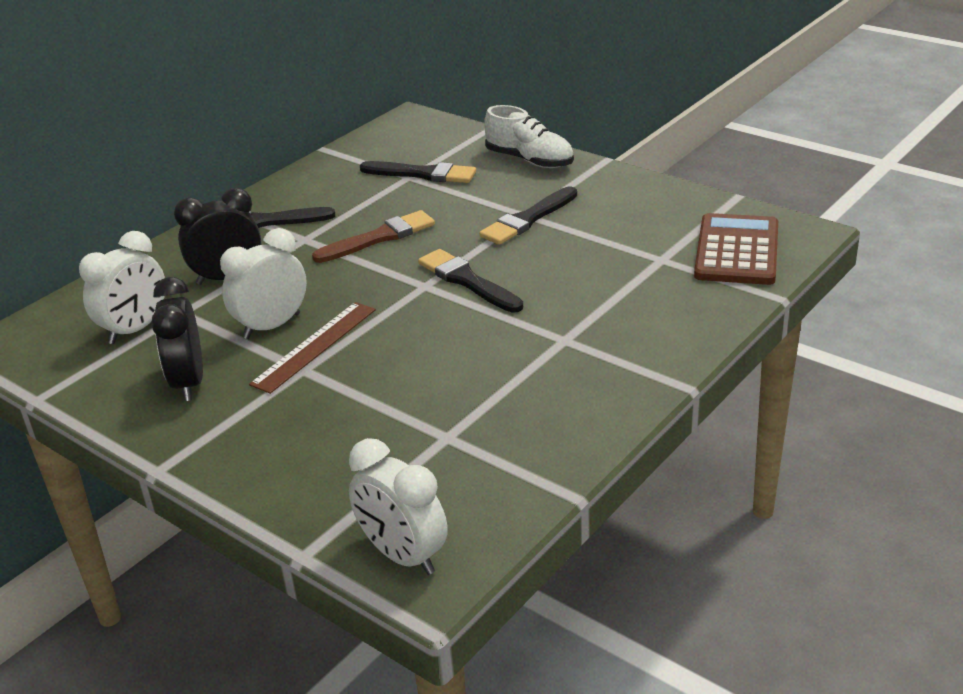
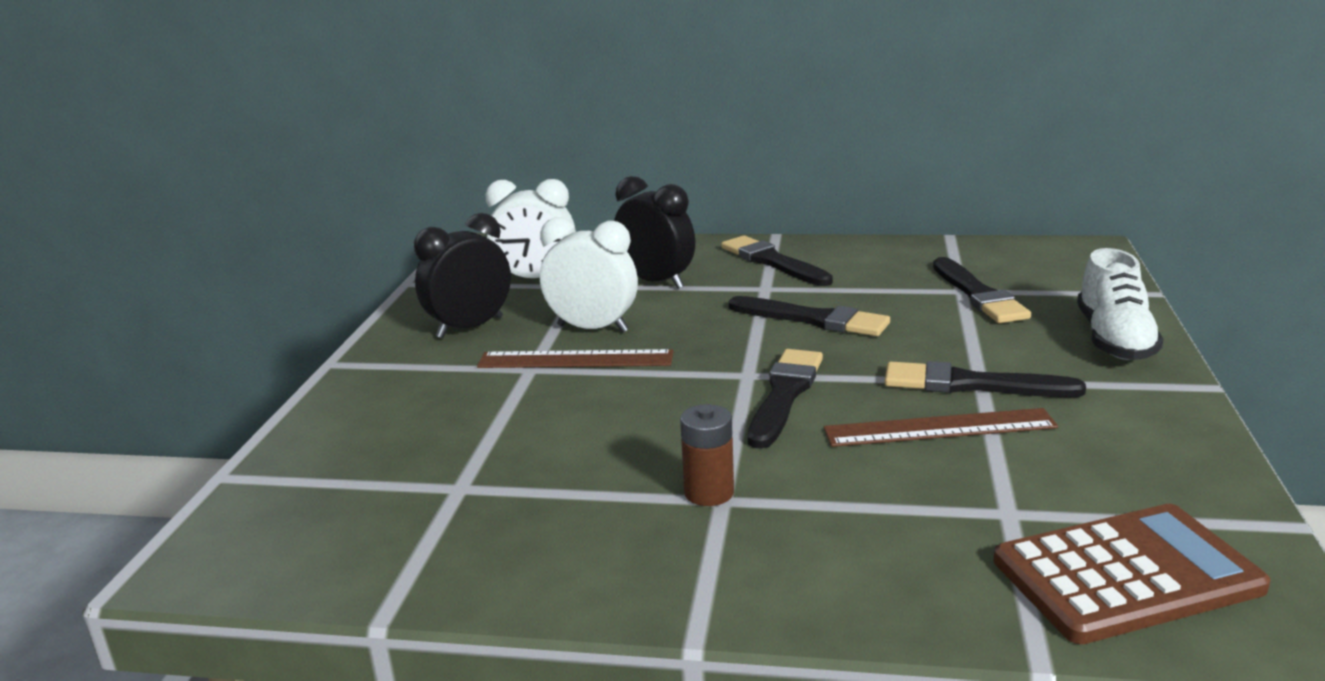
camera: 60 degrees right, 10 degrees down
(379, 238) = (813, 319): brown brush -> black brush
(403, 555) = (231, 533): white clock -> none
(553, 342) = (709, 492): none -> brown battery
(563, 247) = (939, 428): none -> brown ruler

